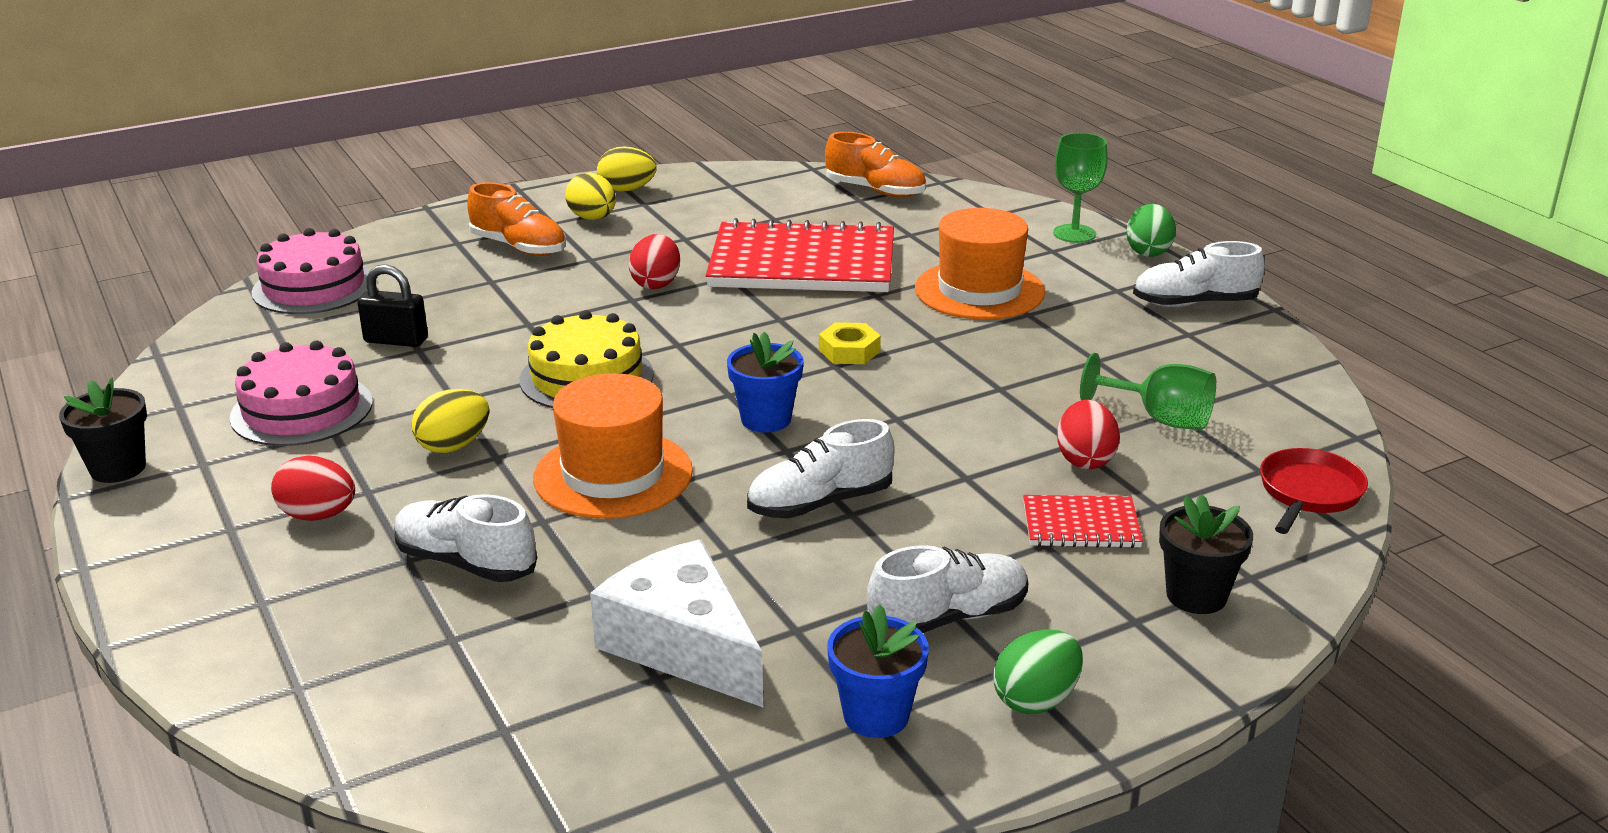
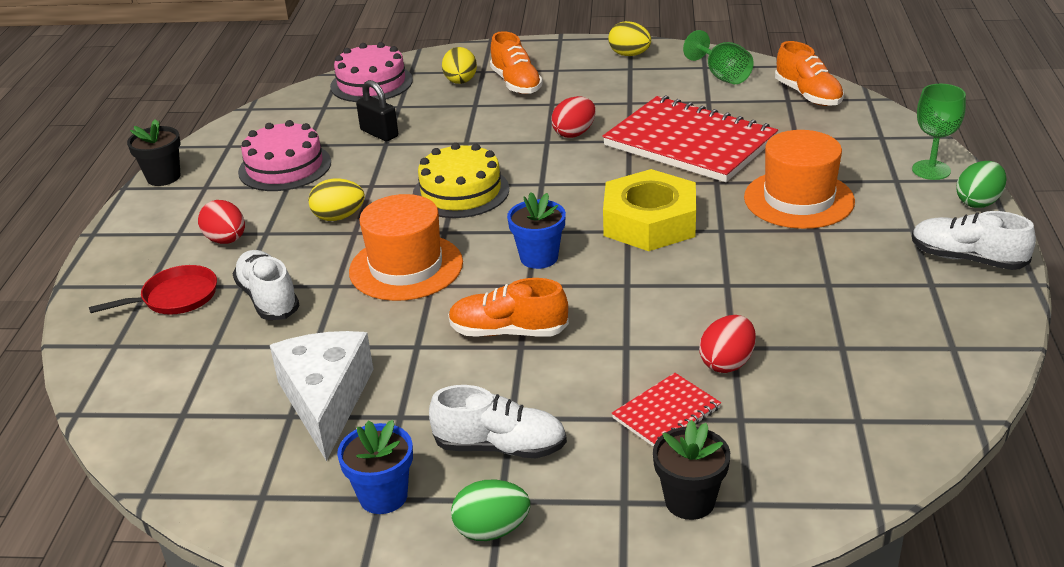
camera: 35 degrees right, 5 degrees up
(593, 218) = (584, 72): yellow egg -> yellow egg (460, 82)
(820, 503) = (508, 331): white shoe -> orange shoe
(849, 351) = (649, 222): yellow nut -> yellow nut, size x2.13
(1081, 525) = (666, 413): red notebook -> red notebook turned 75 degrees counterclockwise
(1160, 419) = (824, 349): green goblet -> green goblet (722, 76)
(1308, 493) = (876, 453): red pan -> red pan (175, 297)

